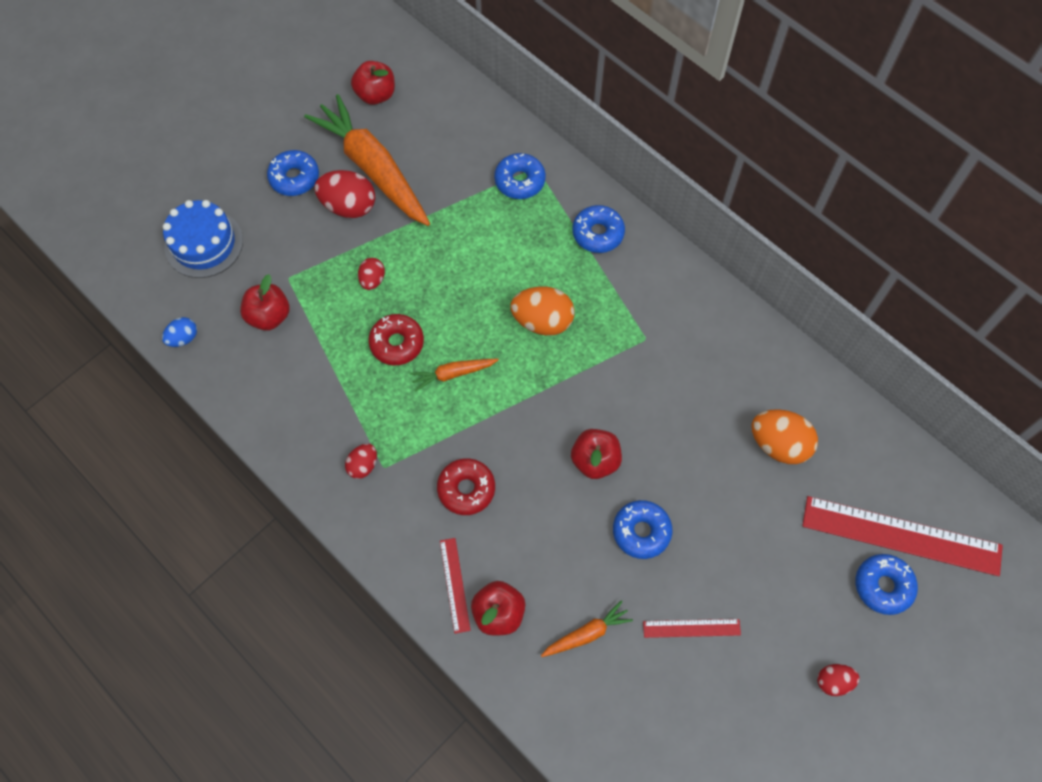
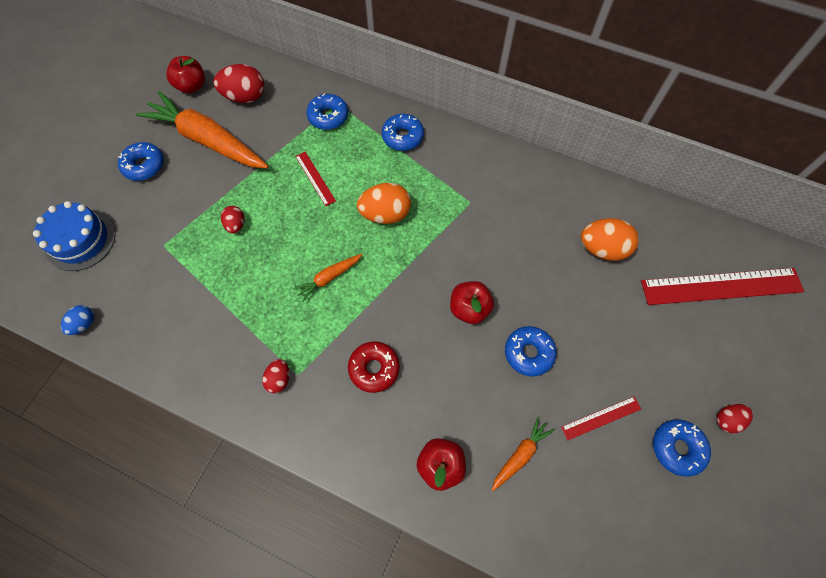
camera: 20 degrees left, 0 degrees up
(269, 316) = (156, 281): red apple -> none
(349, 206) = (197, 174): red egg -> red egg (245, 97)
(397, 343) = (273, 268): red donut -> none
(455, 585) = (394, 454): red ruler -> red ruler (315, 178)
(883, 586) = (727, 329): blue donut -> blue donut (677, 448)

